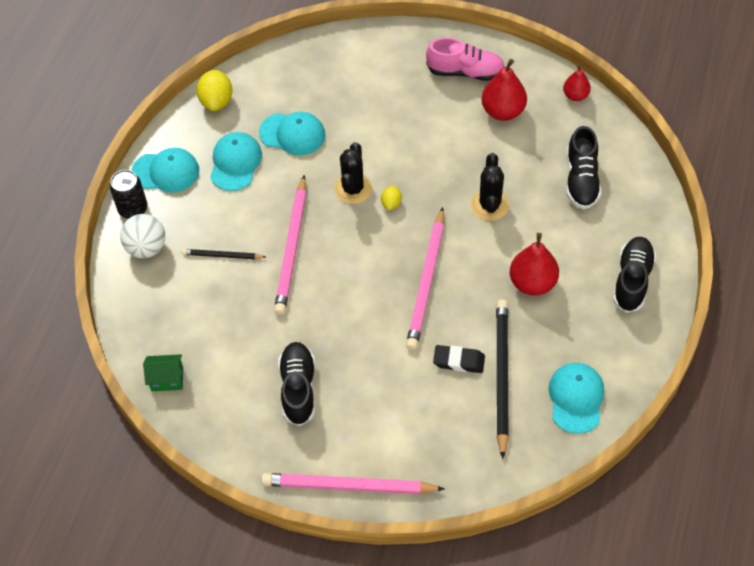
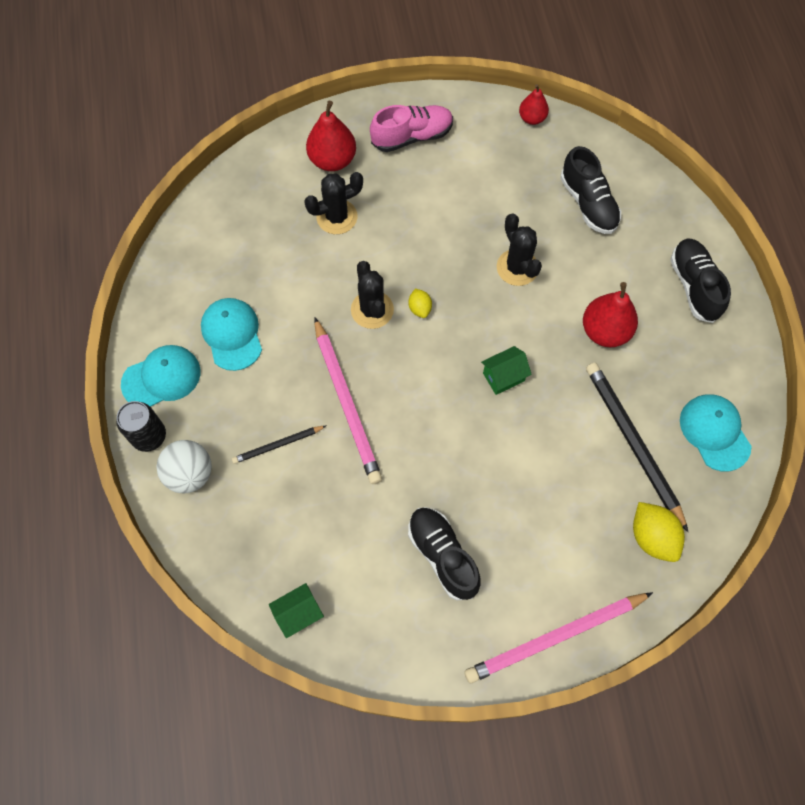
camera: 30 degrees left, 10 degrees up
(216, 101) = (172, 274): yellow lemon -> yellow lemon (652, 537)
(292, 134) = (274, 276): turquoise cap -> none
(367, 109) = (337, 217): none -> black cactus
(427, 282) = (503, 377): pink pencil -> green house
(459, 361) = (583, 447): black eraser -> none
(503, 111) = (472, 163): red pear -> red pear (332, 160)

